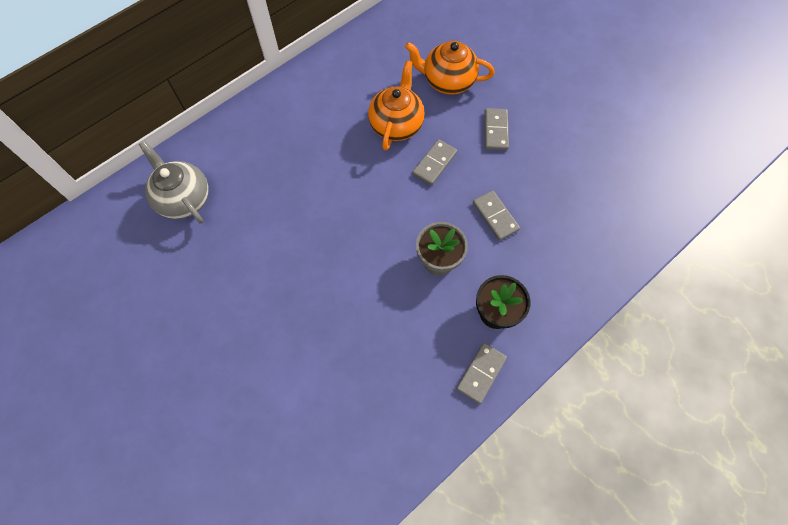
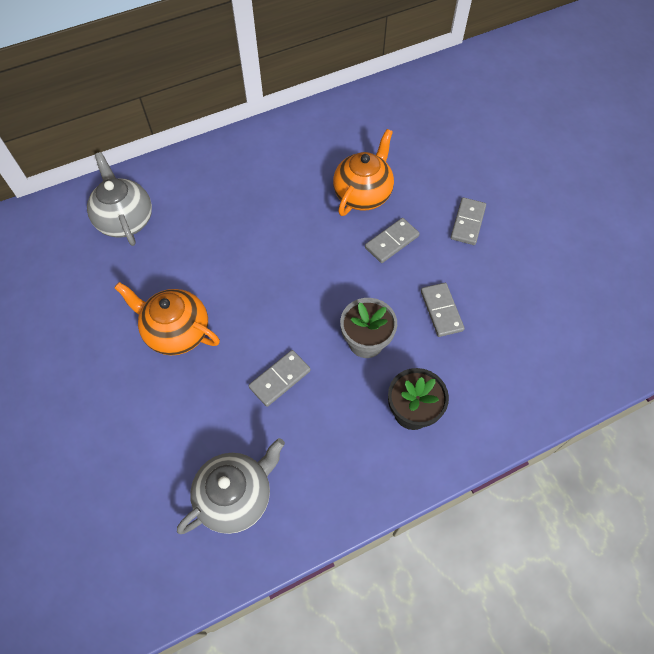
camera: 15 degrees right, 5 degrees down
(366, 428) = (236, 496): none -> grey teapot
(448, 81) = (430, 162): orange teapot -> orange teapot (177, 332)
(481, 373) = (377, 472): grey domino -> grey domino (280, 379)

